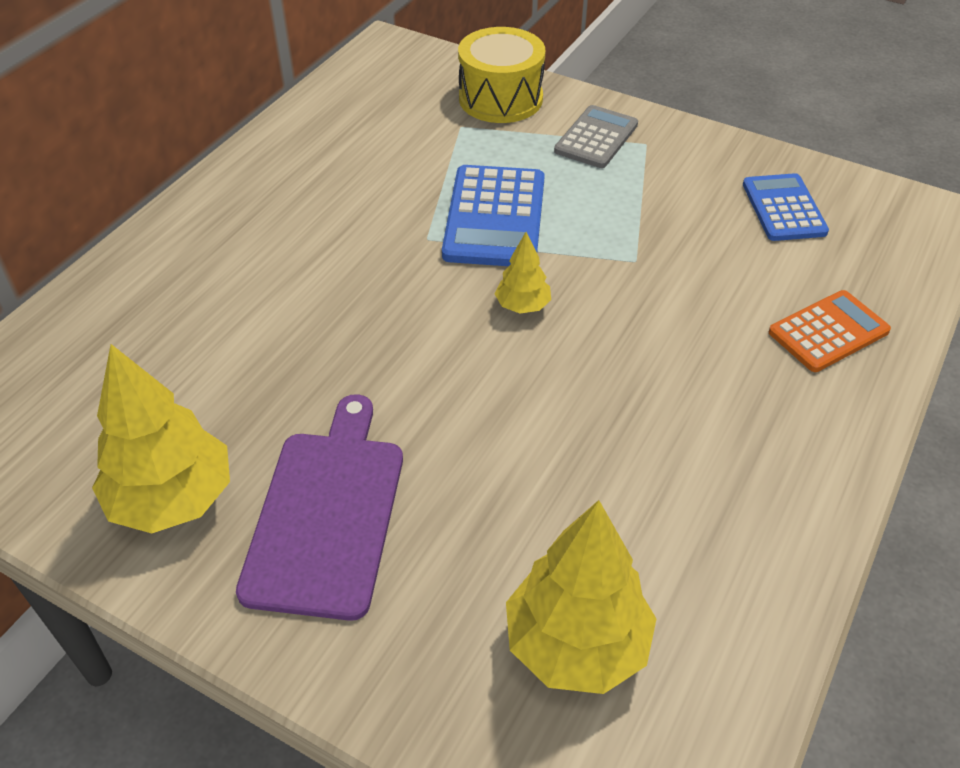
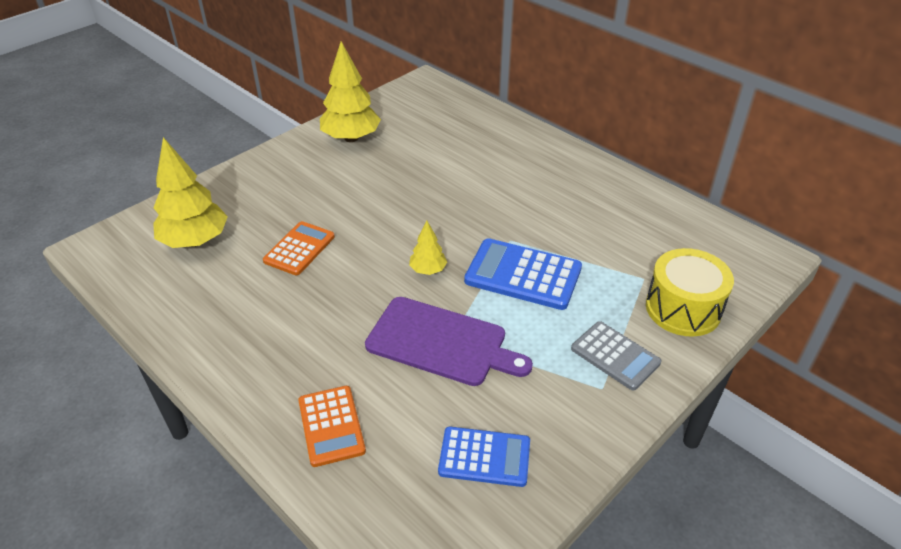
camera: 105 degrees right, 5 degrees down
(327, 514) = (316, 178): purple cutting board -> purple cutting board (441, 342)
(535, 470) = (299, 249): none -> orange calculator

